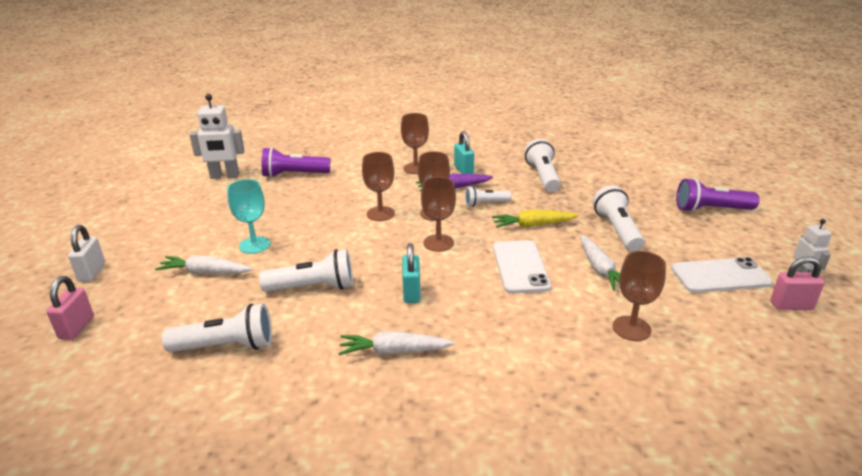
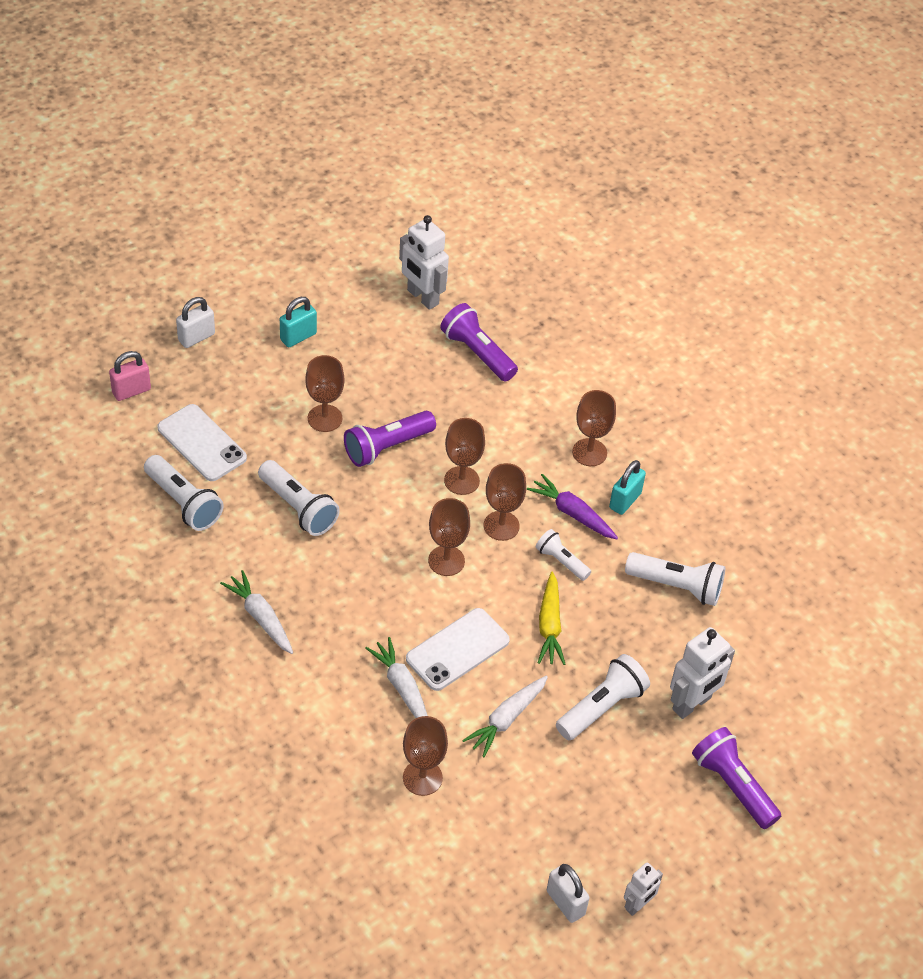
camera: 50 degrees right, 20 degrees up
(205, 272) = (257, 415): white carrot -> white carrot (402, 688)
(254, 245) = (325, 418): turquoise goblet -> brown goblet
(315, 230) = (387, 447): none -> purple flashlight
(411, 293) = (347, 585): turquoise padlock -> turquoise padlock (298, 337)
(533, 225) = (549, 625): yellow carrot -> yellow carrot turned 135 degrees counterclockwise
(543, 177) = (676, 586): white flashlight -> white flashlight turned 60 degrees clockwise
(637, 201) = (692, 704): none -> white robot
(720, 276) = (577, 829): white phone -> white phone (202, 443)
(791, 305) = (565, 903): pink padlock -> white padlock

